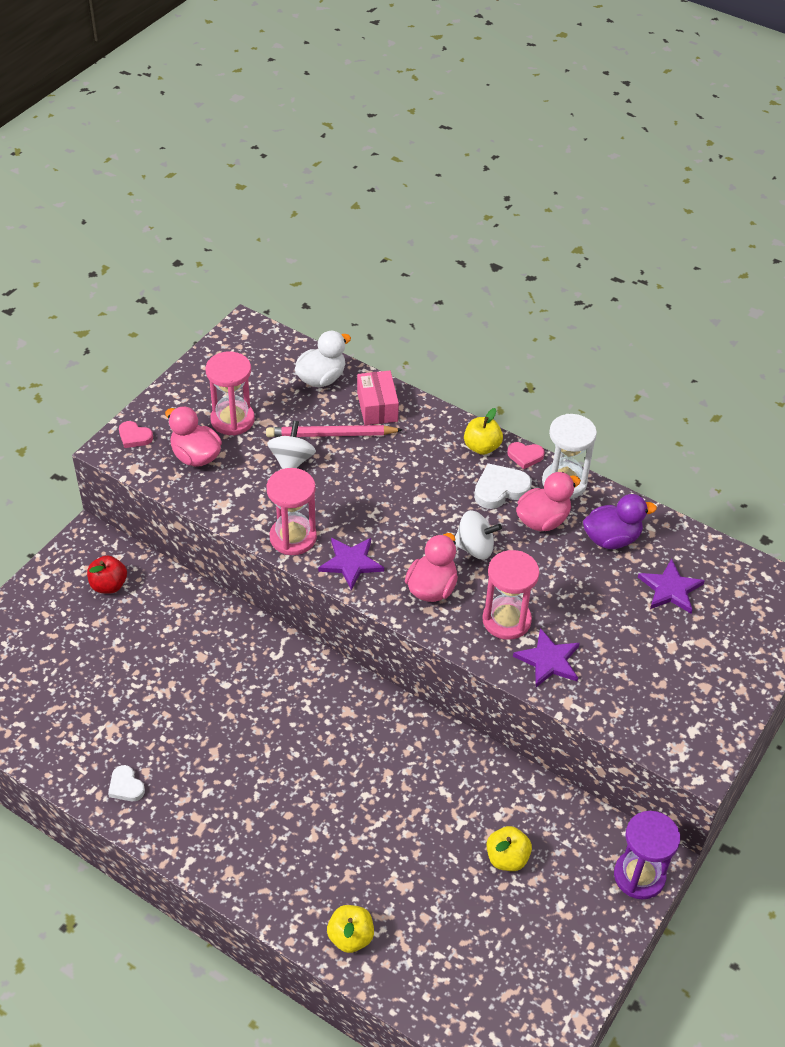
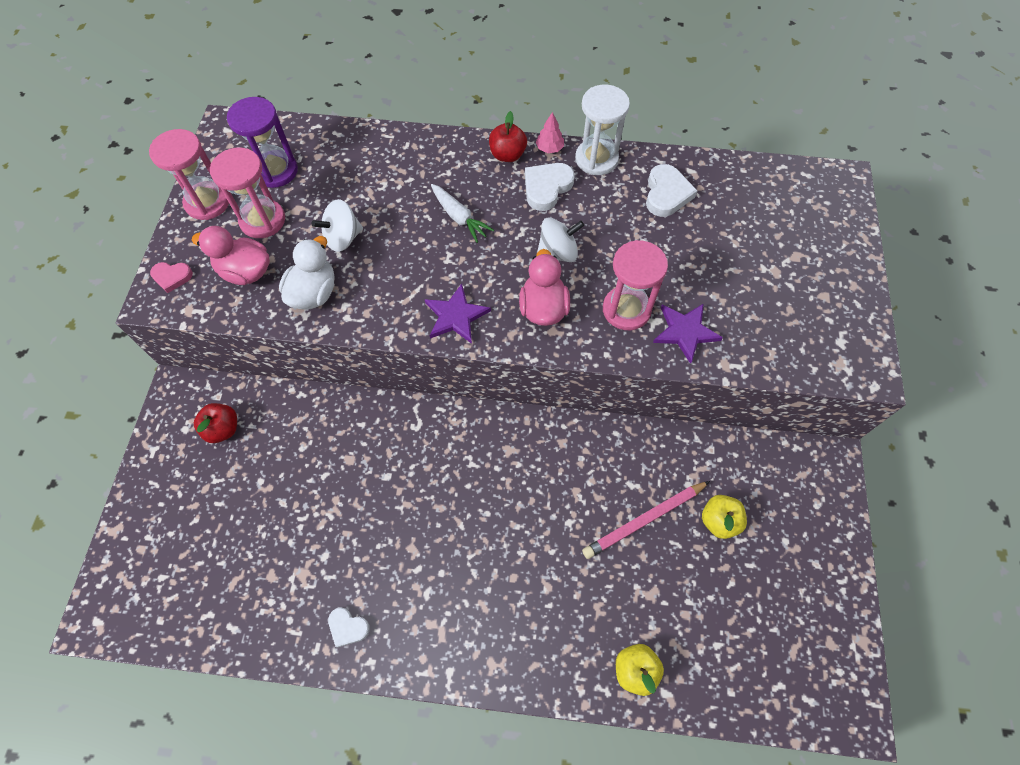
camera: 25 degrees left, 15 degrees up
(292, 461) = (343, 238): white spinning top -> white spinning top turned 105 degrees counterclockwise
(293, 537) = (386, 314): pink hourglass -> pink hourglass (207, 202)
(321, 378) = (326, 147): white duck -> white duck (314, 293)
(331, 435) = (365, 197): pink pencil -> pink pencil (644, 520)
(377, 407) = (393, 154): pink box -> none
(404, 484) = (459, 217): none -> white carrot
(482, 447) = (507, 155): yellow apple -> red apple
(525, 456) = (549, 148): pink heart -> pink tree
(543, 520) = (600, 201): pink duck -> none
(611, 538) = (666, 194): purple duck -> white heart
(639, 876) = (828, 482): purple hourglass -> purple hourglass (276, 171)
(670, 589) = (741, 219): purple star -> none

